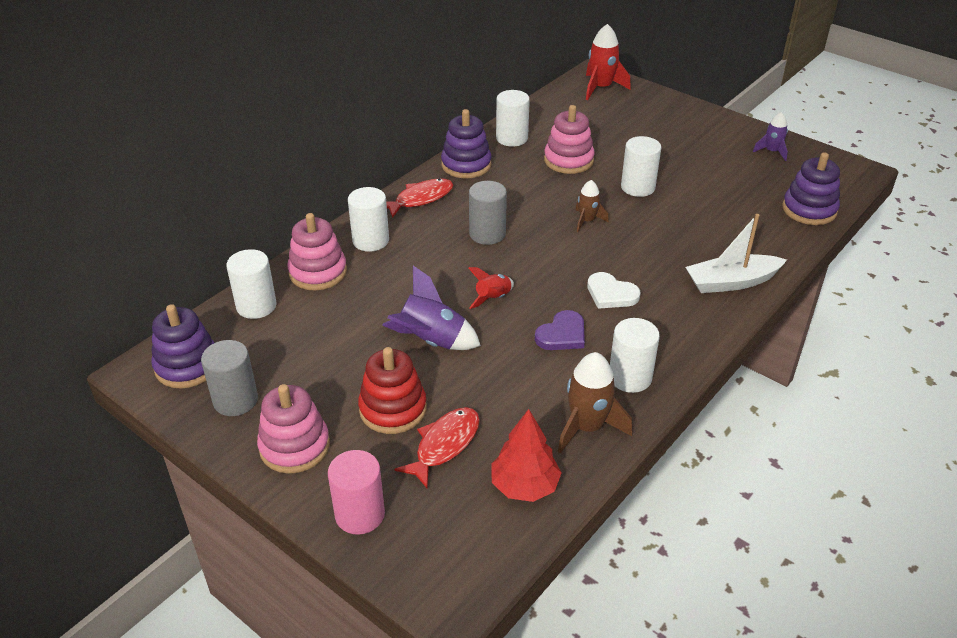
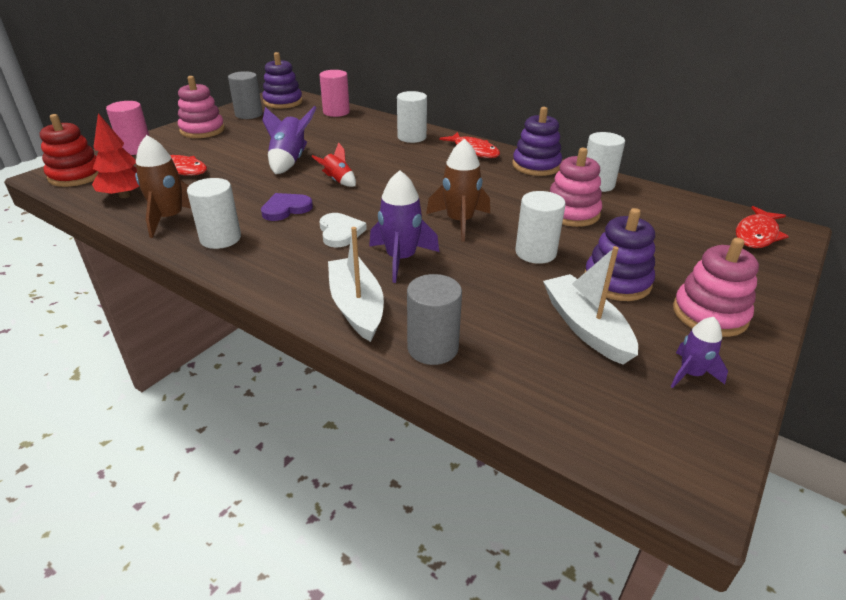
camera: 85 degrees right, 5 degrees down
(256, 306) = (336, 112): white cylinder -> pink cylinder
(318, 272) = (372, 125): pink stacking toy -> pink stacking toy (709, 314)
(393, 409) = (222, 153): red stacking toy -> red stacking toy (76, 176)
(487, 234) = (428, 177): grey cylinder -> grey cylinder (432, 348)
(562, 334) = (286, 209): purple heart -> purple heart turned 105 degrees clockwise
(587, 221) = (459, 222): brown rocket -> brown rocket, size x1.66
(601, 88) = (757, 234): red rocket -> red fish
(611, 294) = (340, 232): white heart -> white heart turned 135 degrees clockwise
(656, 257) = (401, 259): none -> purple rocket
(734, 180) = (585, 327): none -> white boat
(809, 210) = (534, 396): purple stacking toy -> purple stacking toy (617, 282)

